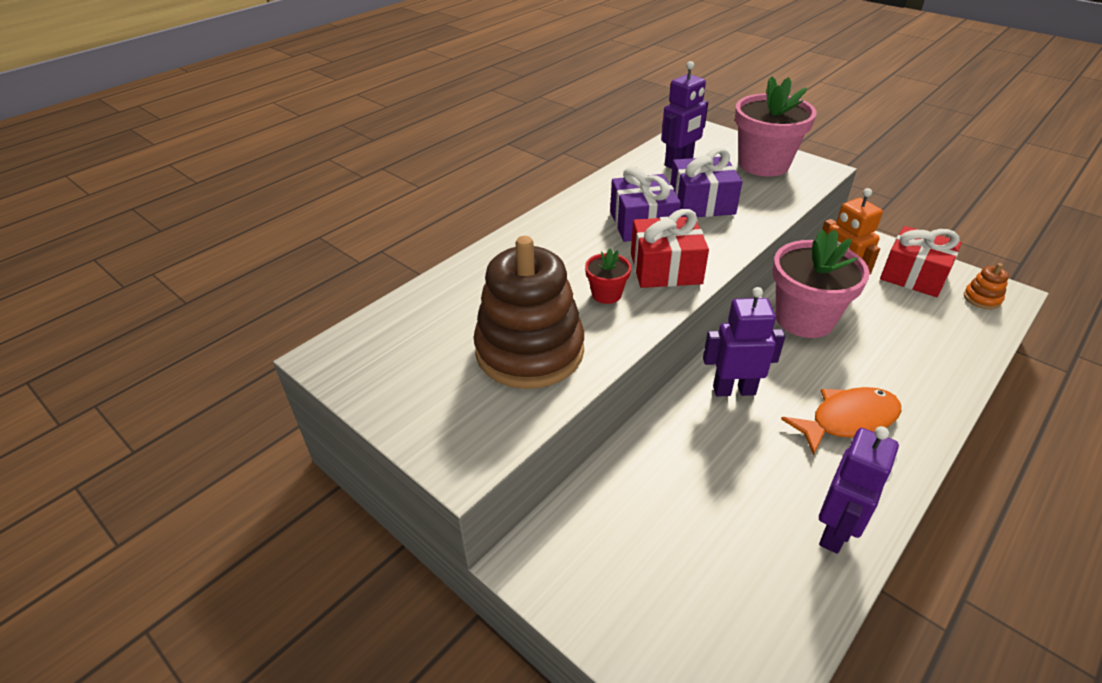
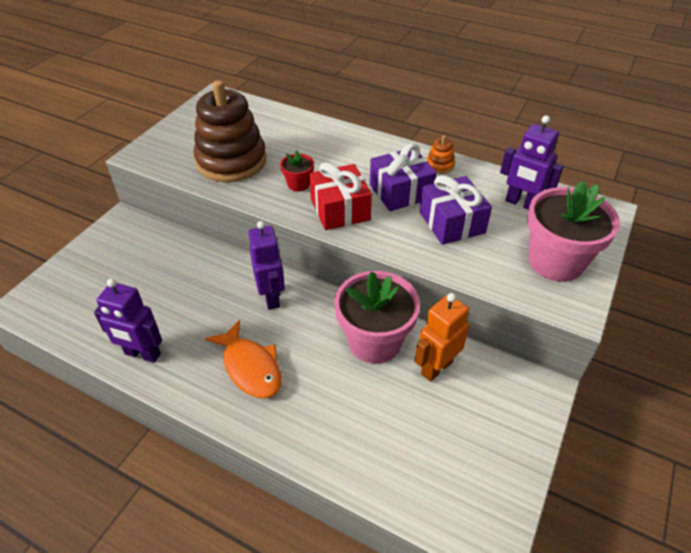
camera: 75 degrees right, 5 degrees up
(914, 275) = (486, 441): red gift -> none
(982, 298) = (468, 507): orange stacking toy -> orange stacking toy (440, 165)

